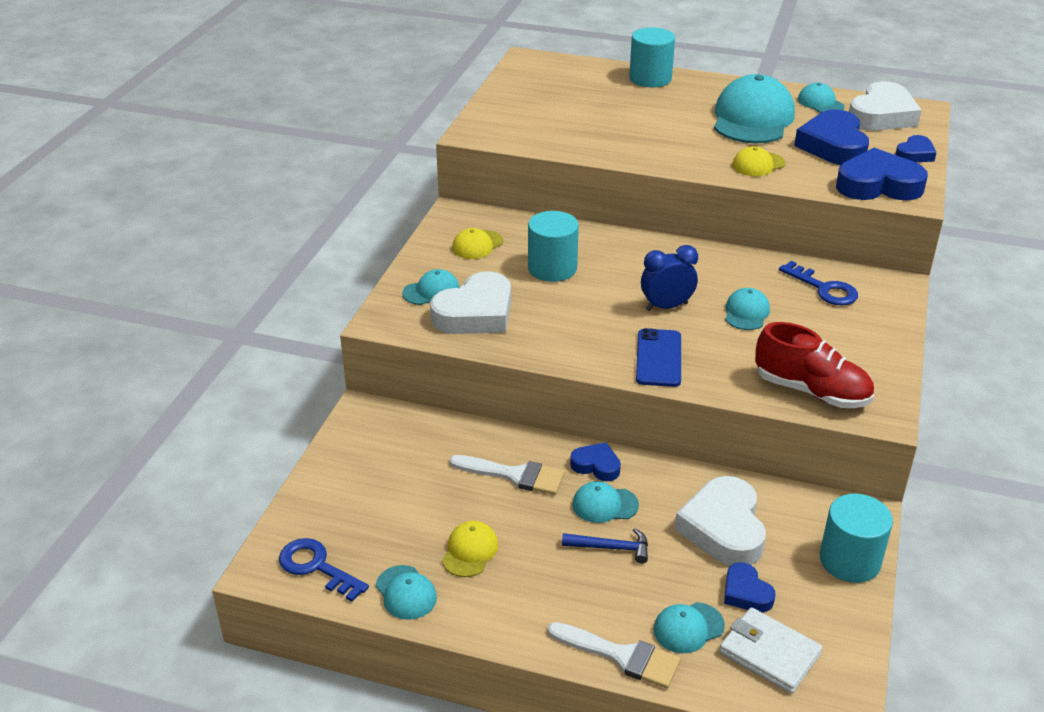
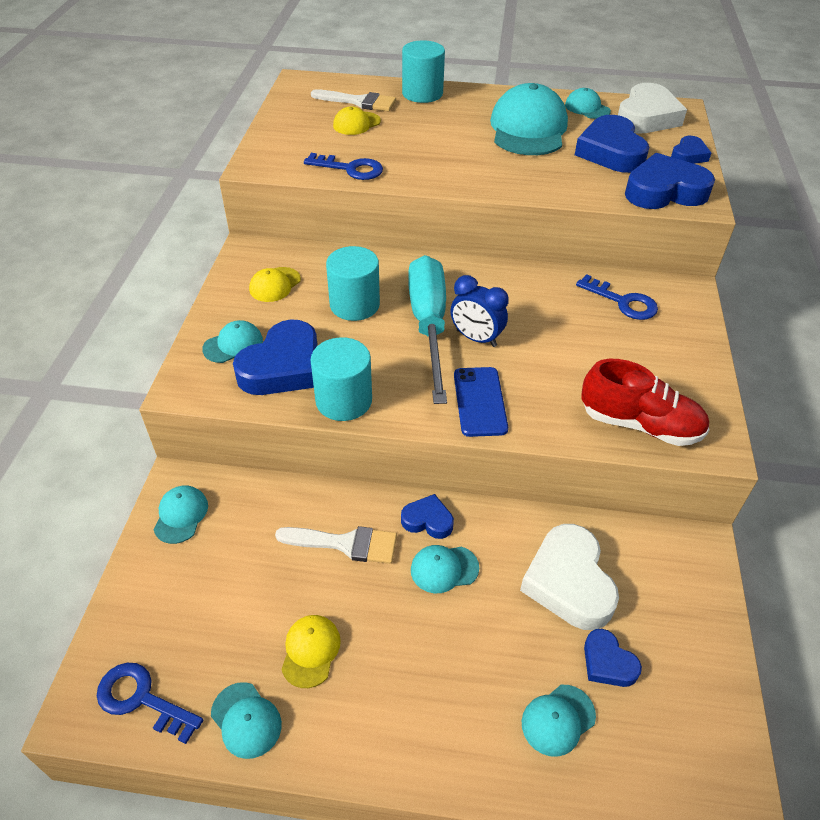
camera: 10 degrees left, 10 degrees up
(475, 313) = (283, 367): white heart -> blue heart
(564, 143) = (350, 169): none -> blue key
(611, 548) = (459, 624): blue hammer -> none
(621, 656) = (494, 771): white brush -> white brush (359, 102)
(622, 291) = (429, 325): none -> turquoise screwdriver
(666, 306) = (476, 338): blue clock -> blue clock turned 120 degrees counterclockwise
(746, 312) = (555, 337): turquoise cap -> turquoise cap (181, 515)
(758, 164) = (545, 178): yellow cap -> yellow cap (356, 123)
(769, 653) = (648, 741): white wallet -> none
(849, 560) = (700, 604): turquoise cylinder -> turquoise cylinder (344, 400)

